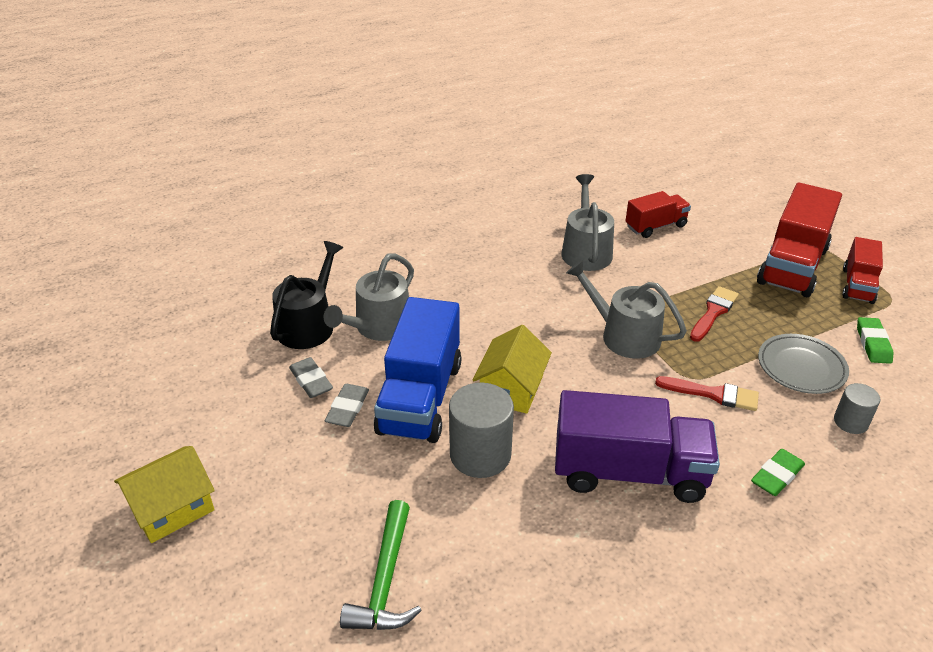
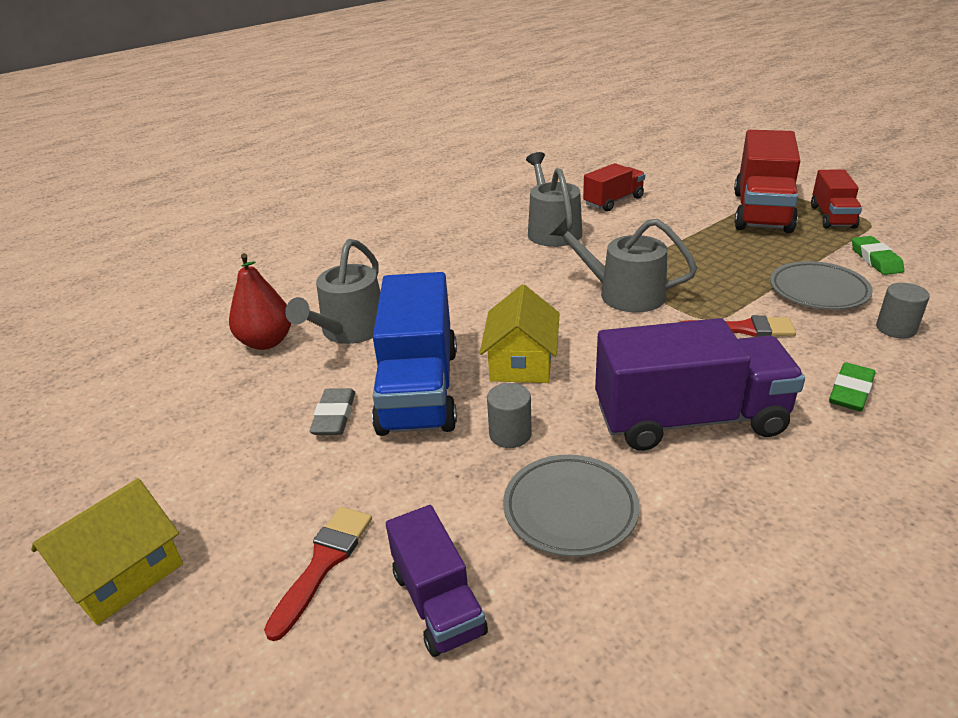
camera: 10 degrees left, 5 degrees down
(308, 324) = (266, 342): black watering can -> red pear
(311, 381) = (282, 396): grey eraser -> none
(385, 580) = (438, 602): green hammer -> purple truck
(480, 455) = (510, 434): grey cylinder -> grey cylinder, size x0.56
(505, 530) = (570, 509): none -> grey plate
(713, 312) = (705, 260): red brush -> red brush (323, 563)

